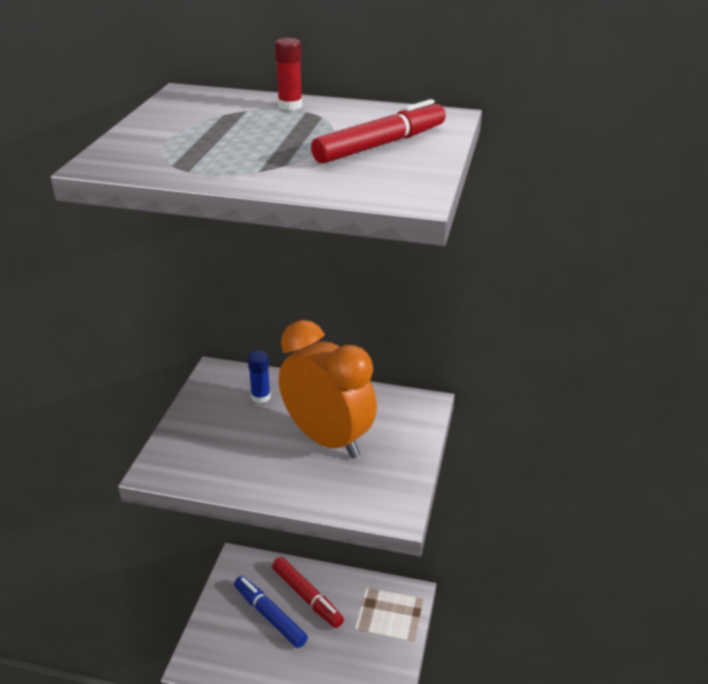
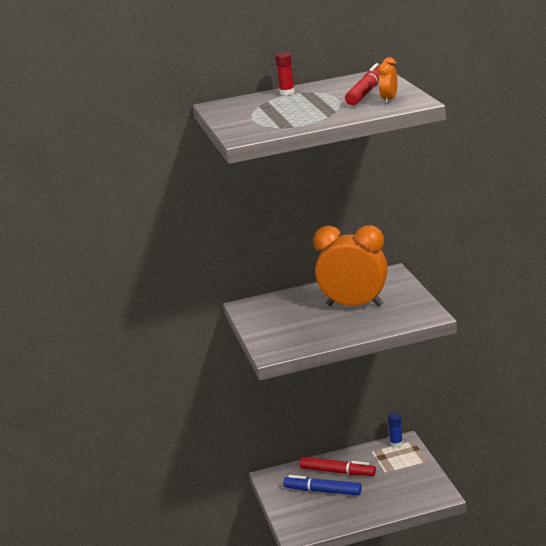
camera: 25 degrees left, 10 degrees down
(260, 397) = (289, 304): blue glue stick -> blue glue stick (396, 443)
(383, 174) = (389, 100): none -> orange clock

